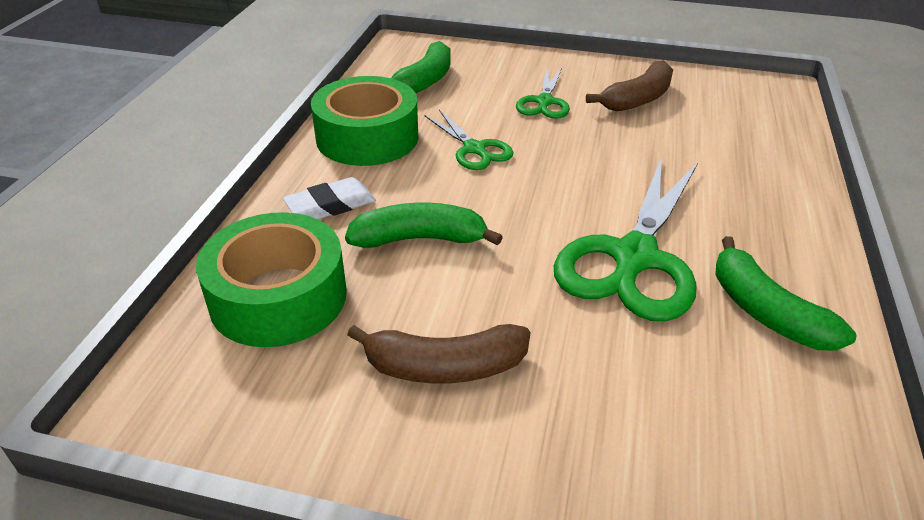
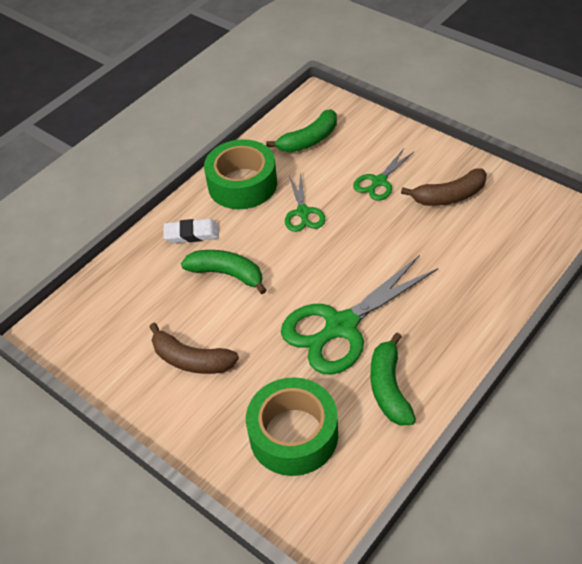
camera: 30 degrees right, 10 degrees up
(278, 297) = (133, 289): green tape -> green tape (293, 434)

